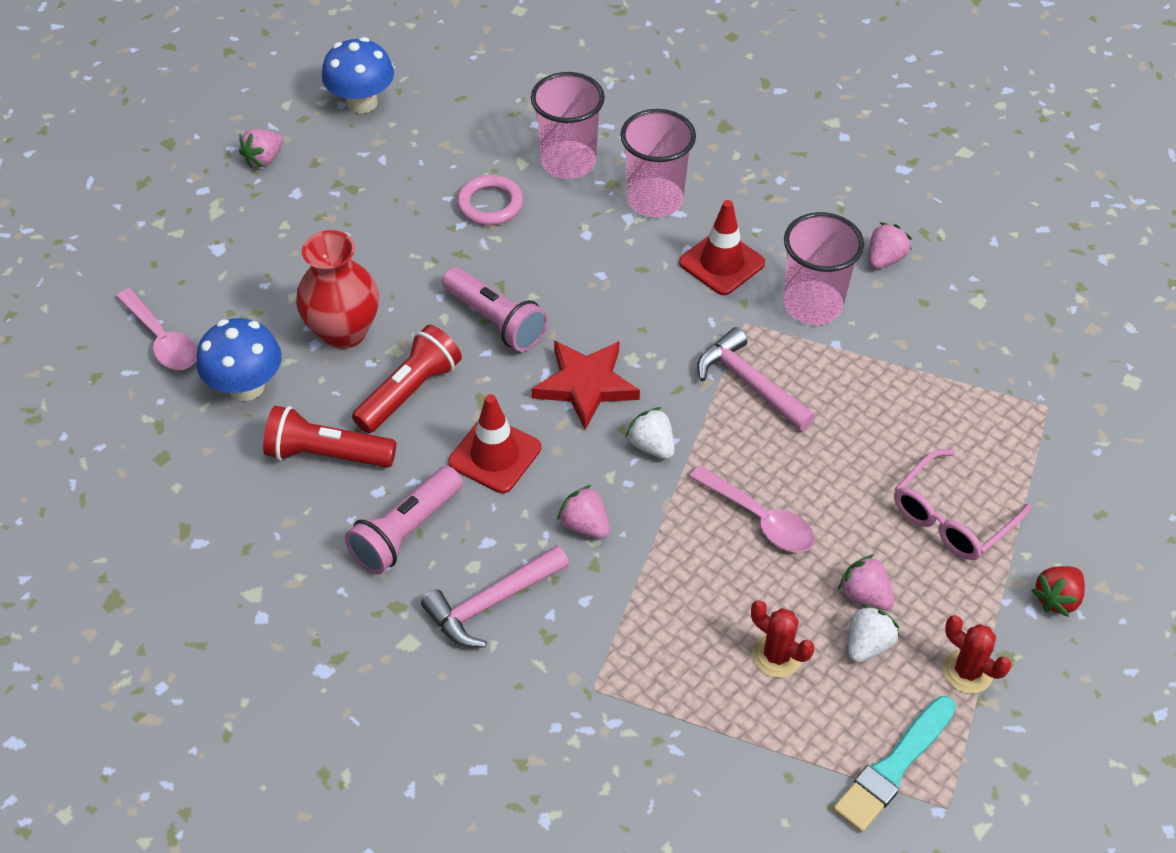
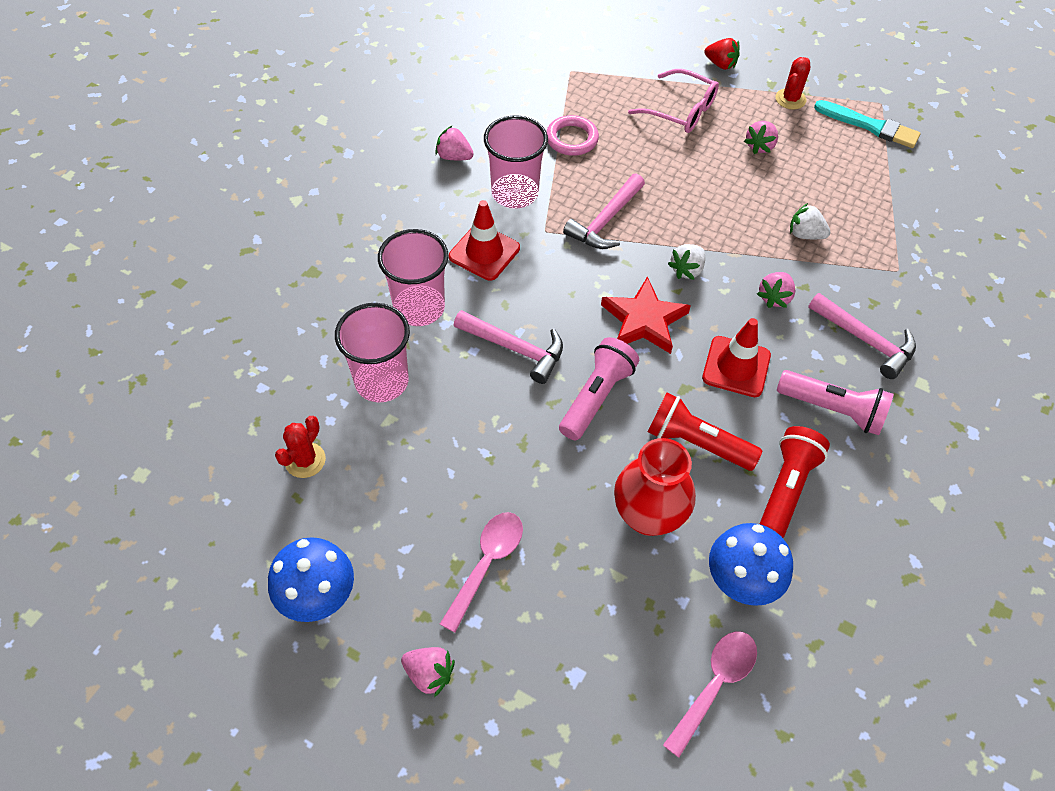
camera: 105 degrees left, 5 degrees up
(327, 454) = (786, 488): red flashlight -> red flashlight turned 150 degrees counterclockwise
(490, 204) = (452, 433): pink ring -> pink ring (572, 139)
(578, 267) = (515, 349): none -> pink hammer
(759, 518) = (724, 202): pink spoon -> pink spoon (486, 564)
(777, 656) = (825, 183): red cactus -> red cactus (305, 460)
(867, 644) = (795, 142): white strawberry -> white strawberry (805, 234)

